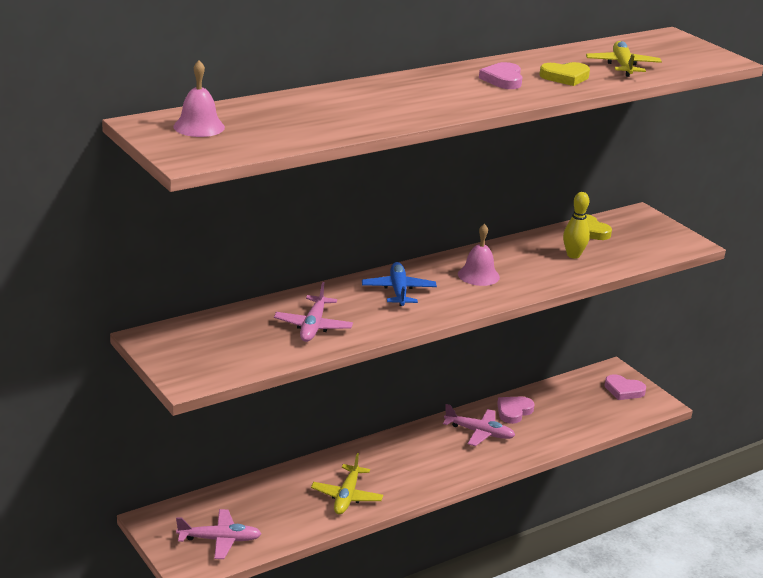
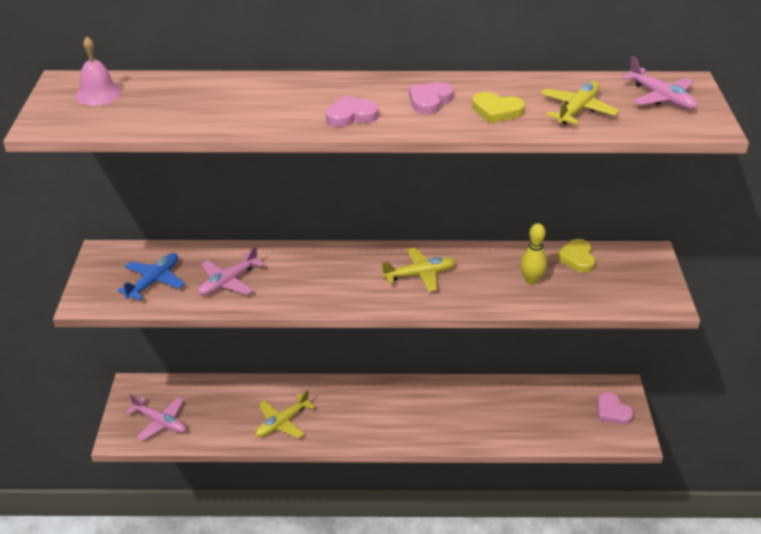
camera: 35 degrees right, 10 degrees up
(398, 291) = (333, 269): blue plane -> blue plane (154, 281)
(478, 275) = (419, 275): pink bell -> yellow plane
(479, 432) = (441, 405): pink plane -> pink plane (660, 97)
(513, 411) = (490, 396): pink heart -> pink heart (351, 115)

